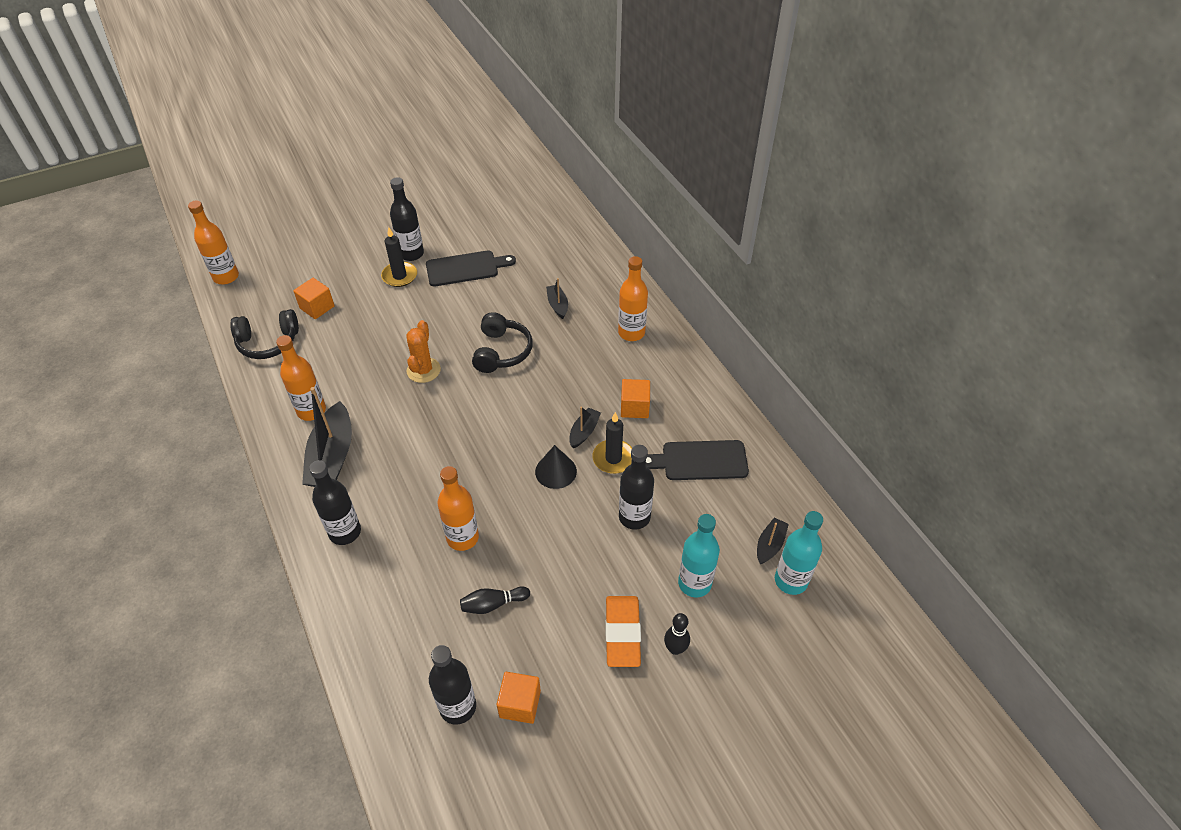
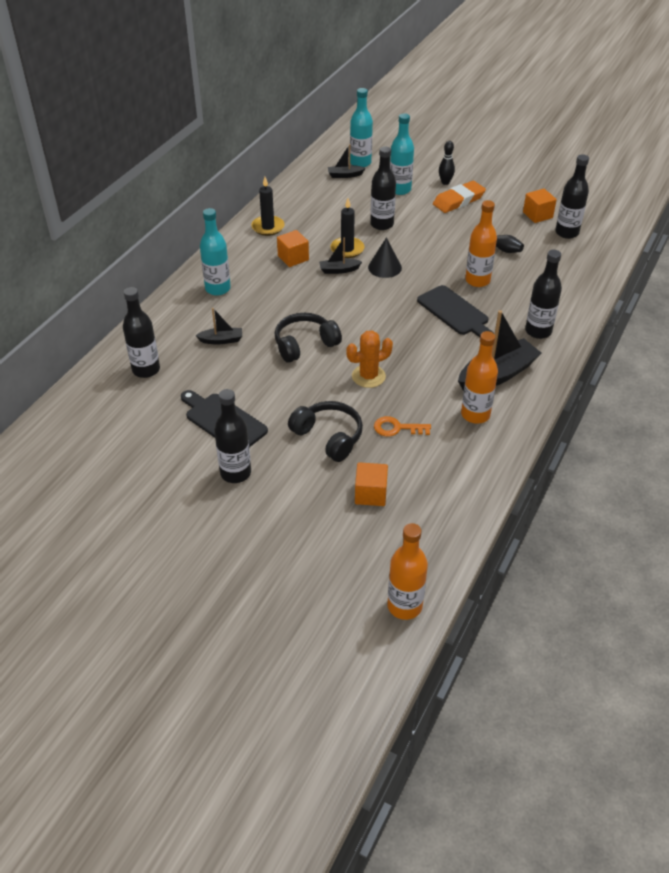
camera: 125 degrees left, 5 degrees down
(268, 342) = (444, 497): black headphones -> black headphones (328, 437)
(354, 355) = (397, 428): none -> orange key
(399, 276) = (275, 461): black candle -> black candle (268, 227)
(557, 305) = (221, 340): black boat -> black boat turned 135 degrees counterclockwise
(563, 252) = (146, 370): none -> black bottle
(631, 333) = (218, 289): orange bottle -> turquoise bottle
(700, 460) = (310, 217): black cutting board -> black cutting board (455, 312)

